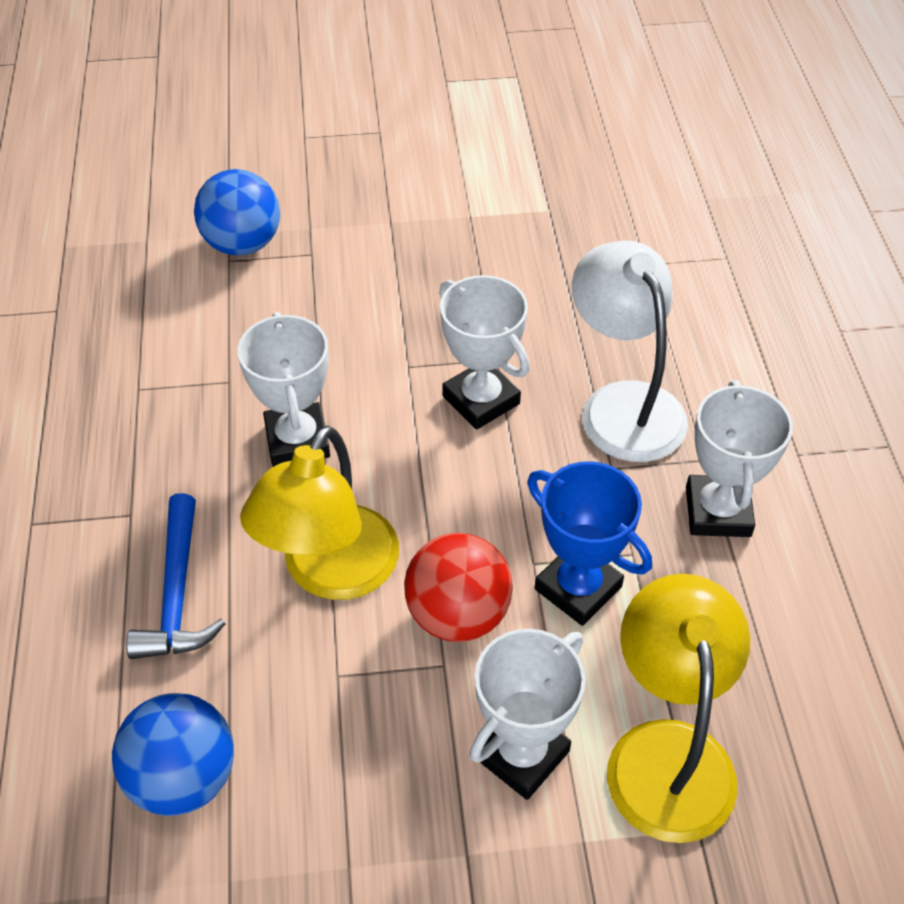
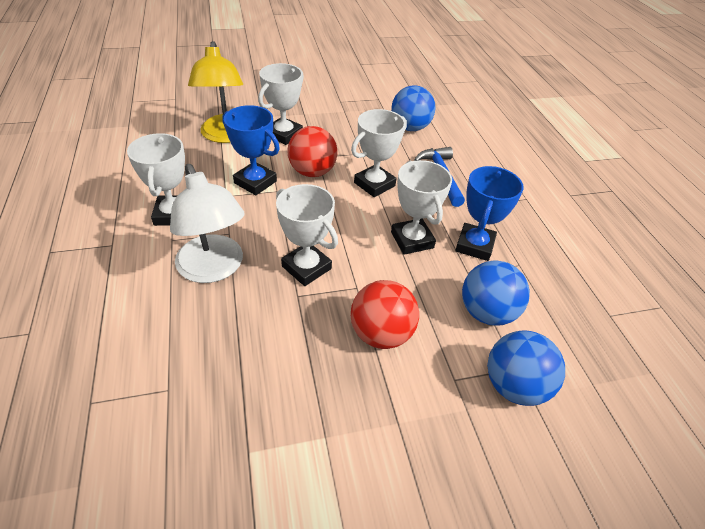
camera: 170 degrees right, 5 degrees down
(193, 425) = (474, 245): none -> blue trophy
(231, 323) = (486, 312): none -> blue ball
(331, 573) = (374, 184): yellow lamp -> white trophy
(387, 305) = (381, 334): none -> red ball

